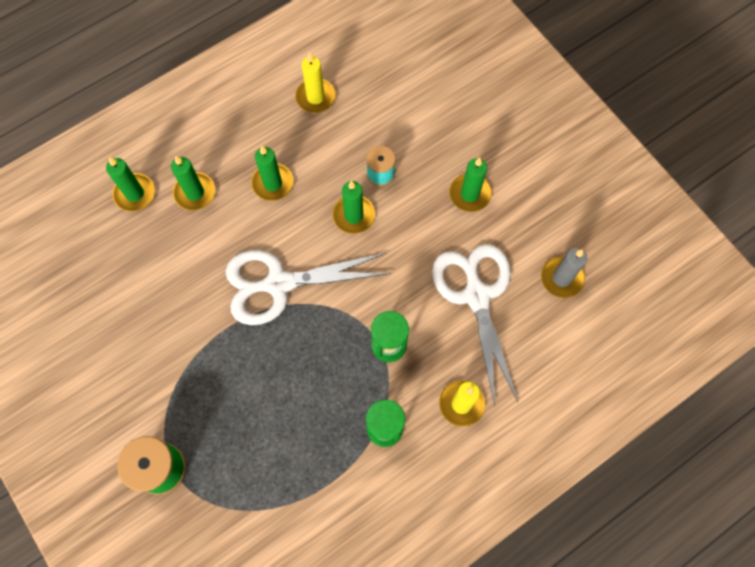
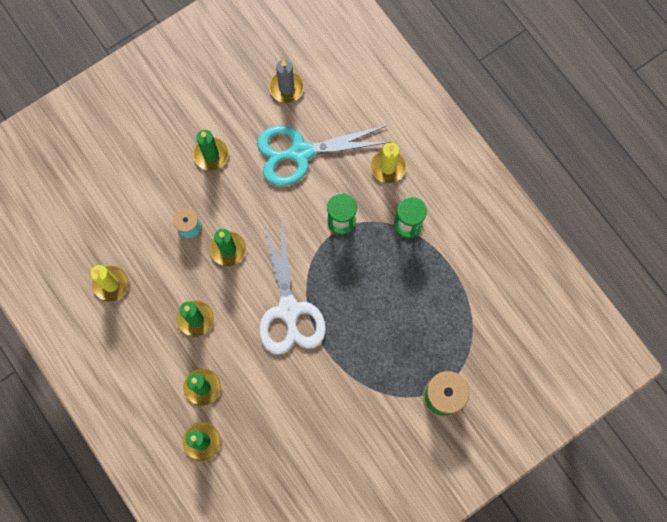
camera: 90 degrees left, 5 degrees up
(476, 295) = (300, 153): white scissors -> turquoise scissors

